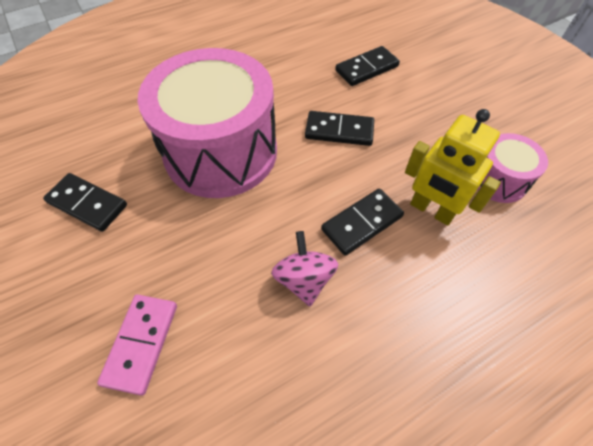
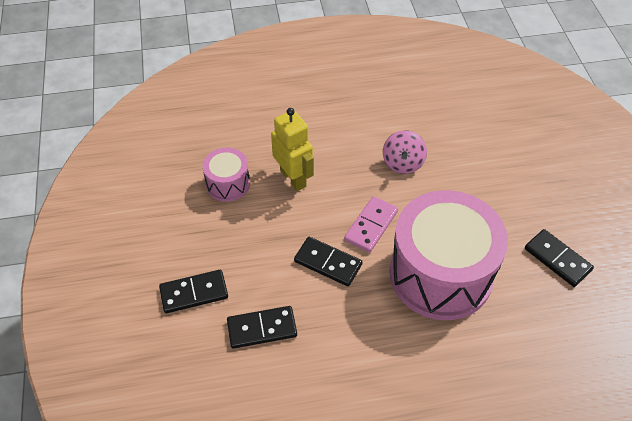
camera: 160 degrees left, 5 degrees down
(141, 343) = (511, 159): pink domino -> pink domino (371, 226)
(362, 223) = (348, 184): black domino -> black domino (194, 293)

